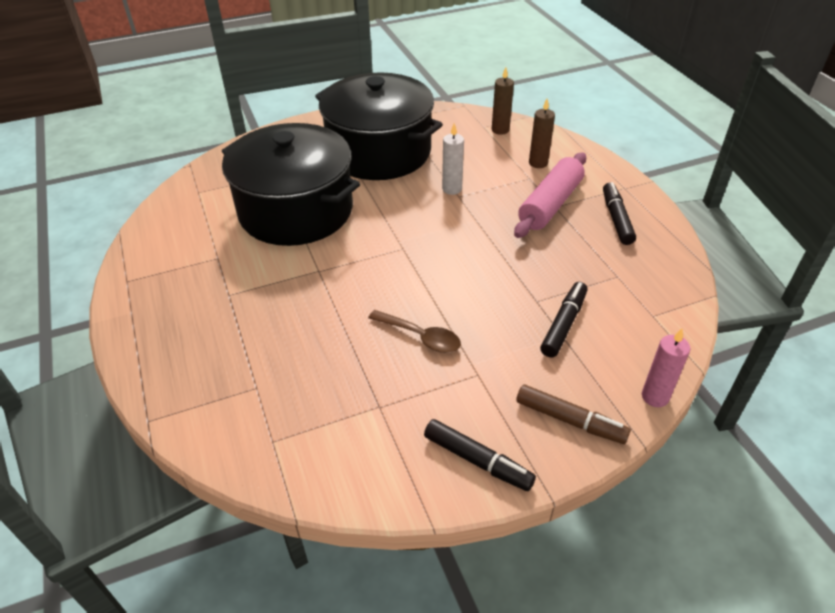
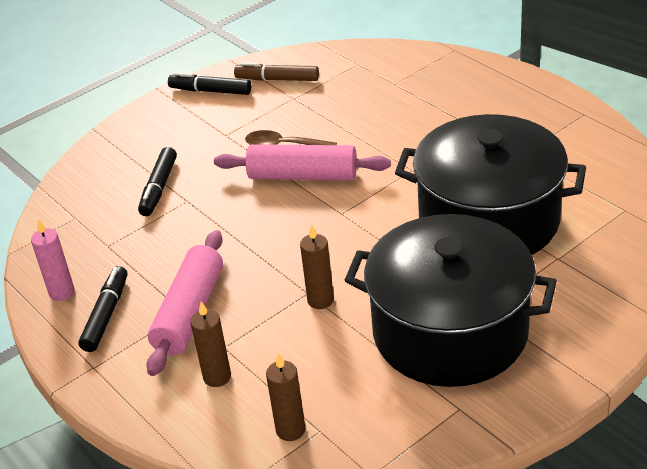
camera: 165 degrees right, 5 degrees down
(418, 294) = (303, 176): none -> pink rolling pin
(452, 189) = (320, 300): white candle -> brown candle
(570, 420) = (147, 127): brown marker -> brown marker (277, 79)
(616, 219) = (106, 315): black marker -> black marker turned 150 degrees counterclockwise
(655, 397) = (80, 157): pink candle -> pink candle (62, 292)

